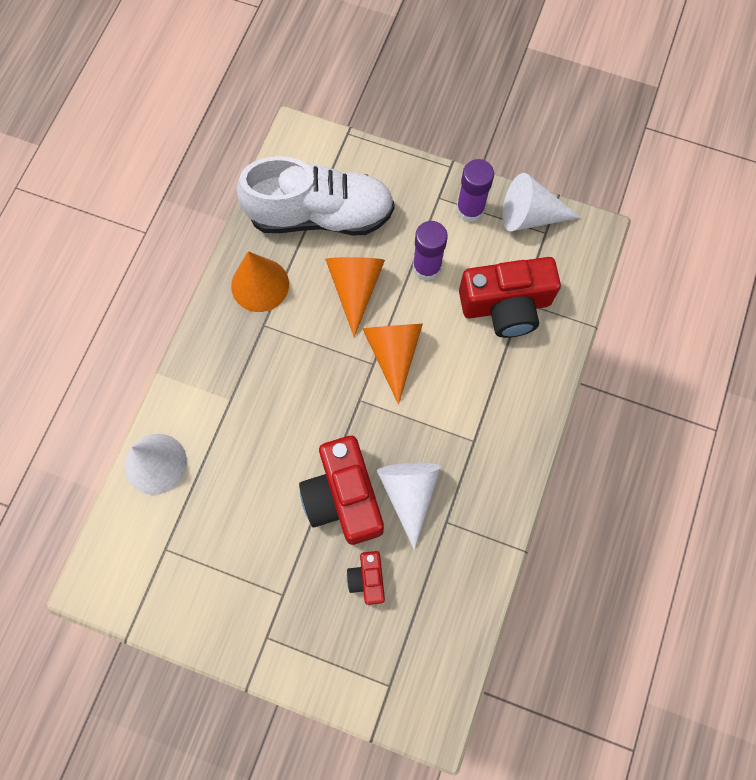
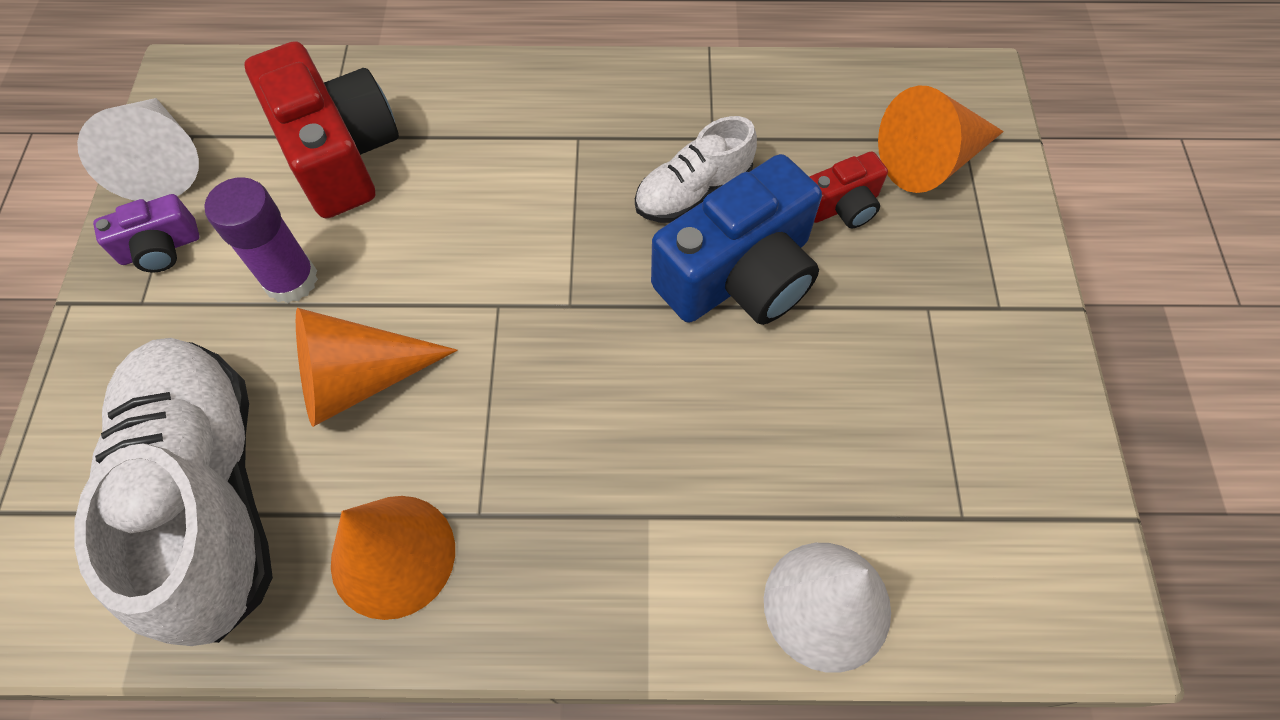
camera: 110 degrees left, 10 degrees down
(343, 497) = (739, 275): red camera -> blue camera
(393, 353) = (469, 281): orange cone -> orange cone (930, 160)
(409, 493) = (693, 192): white cone -> white shoe
(470, 209) = (160, 248): purple glue stick -> purple camera

